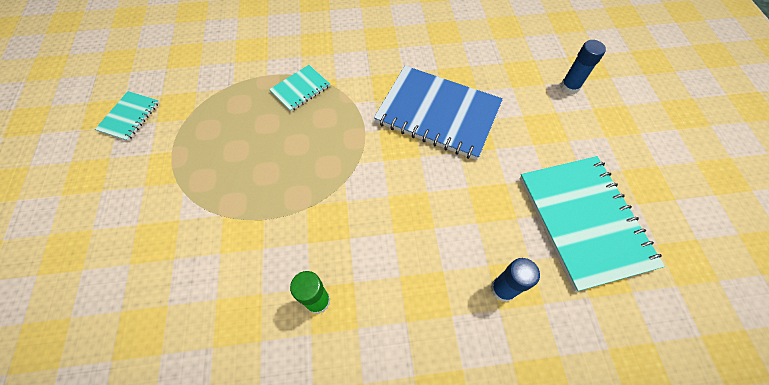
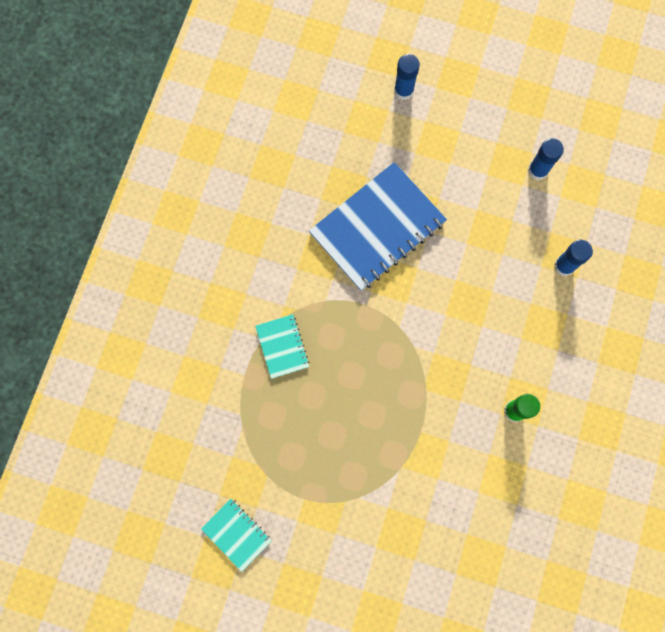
camera: 65 degrees left, 15 degrees up
(583, 221) = (537, 170): turquoise notebook -> blue glue stick

